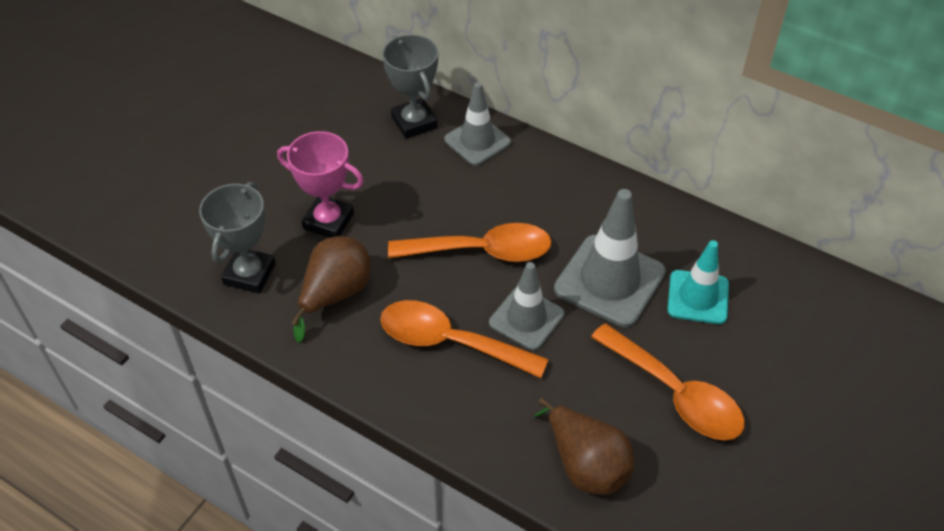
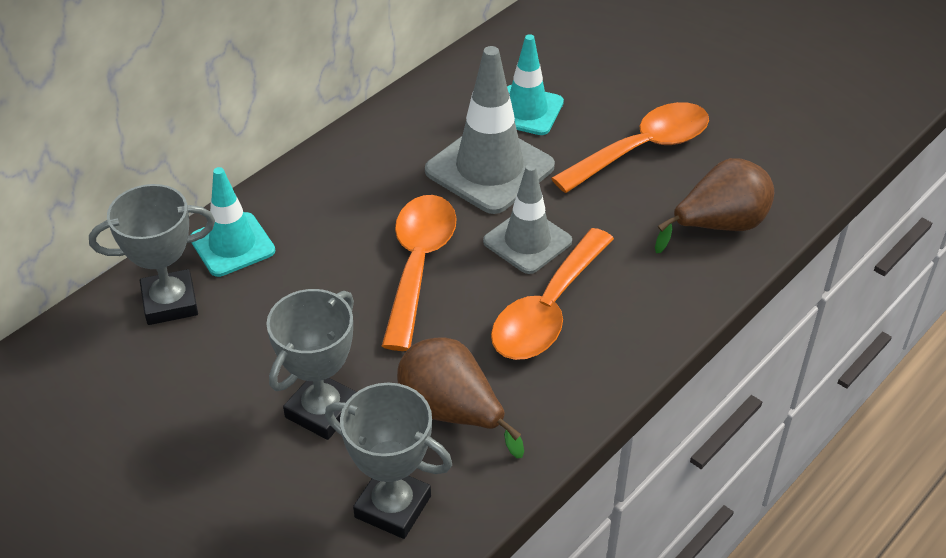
camera: 80 degrees left, 5 degrees down
(328, 221) = (322, 411): pink trophy -> grey trophy
(477, 141) = (232, 245): grey traffic cone -> turquoise traffic cone

